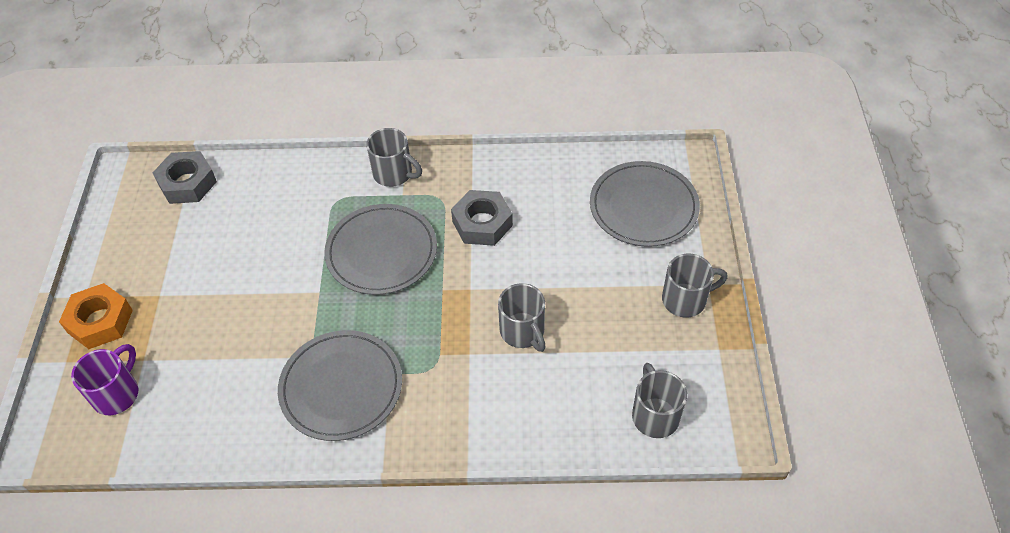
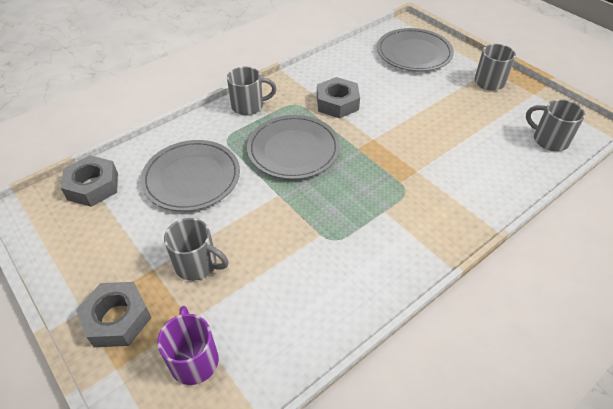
camera: 40 degrees left, 5 degrees down
(100, 321) = (117, 319): orange nut -> grey nut
(341, 387) = (364, 238): grey plate -> grey plate (192, 178)
(523, 332) = (432, 142): grey mug -> grey mug (197, 264)

